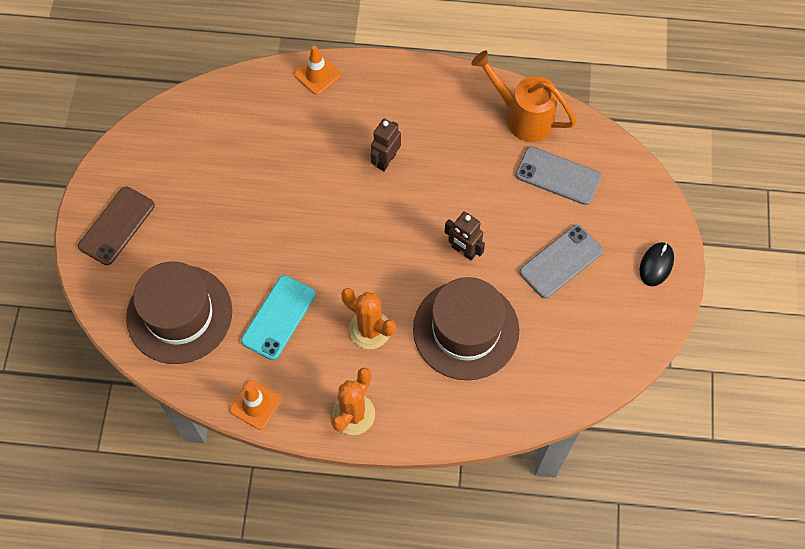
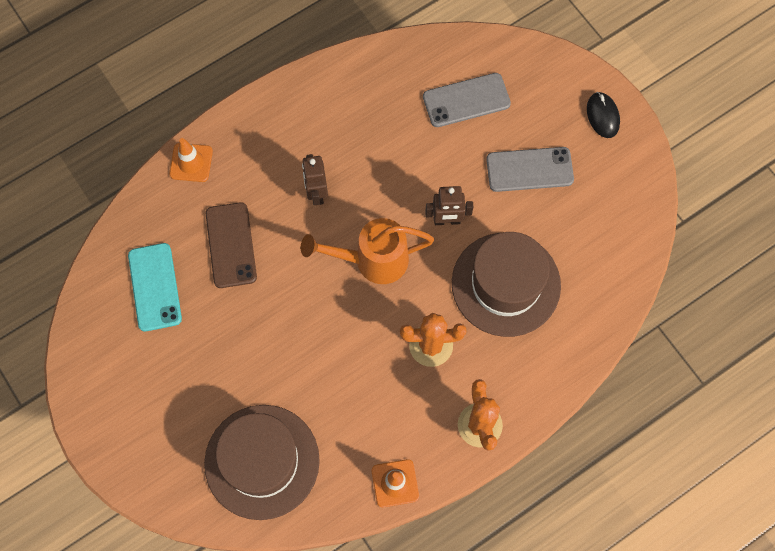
camera: 40 degrees left, 5 degrees up
(117, 226) = (135, 430): brown phone -> brown phone (231, 245)
(278, 317) = (348, 396): turquoise phone -> turquoise phone (155, 287)
(522, 117) = (395, 71): orange watering can -> orange watering can (372, 260)
(561, 261) = (529, 169): grey phone -> grey phone turned 75 degrees clockwise

